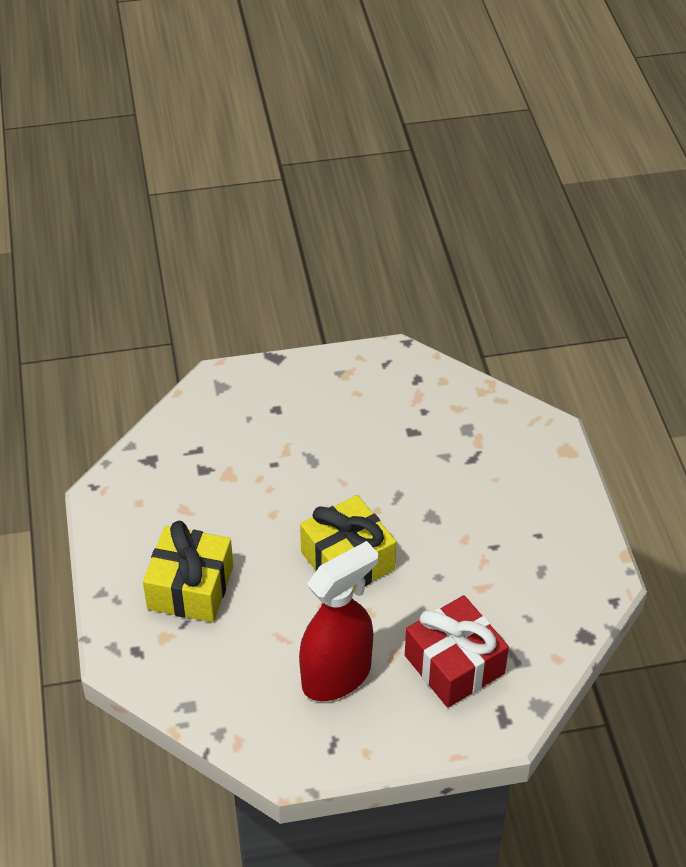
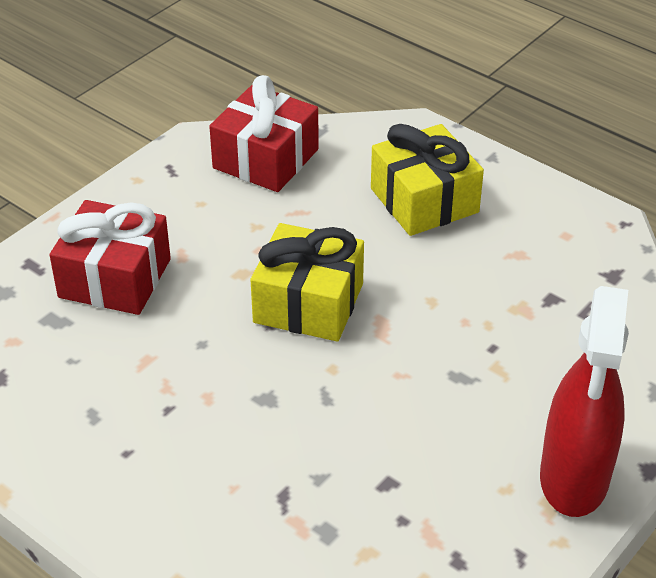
camera: 140 degrees right, 5 degrees down
(255, 704) = (265, 159): none -> red gift
(337, 676) = (217, 212): red spray bottle -> red spray bottle (574, 479)

